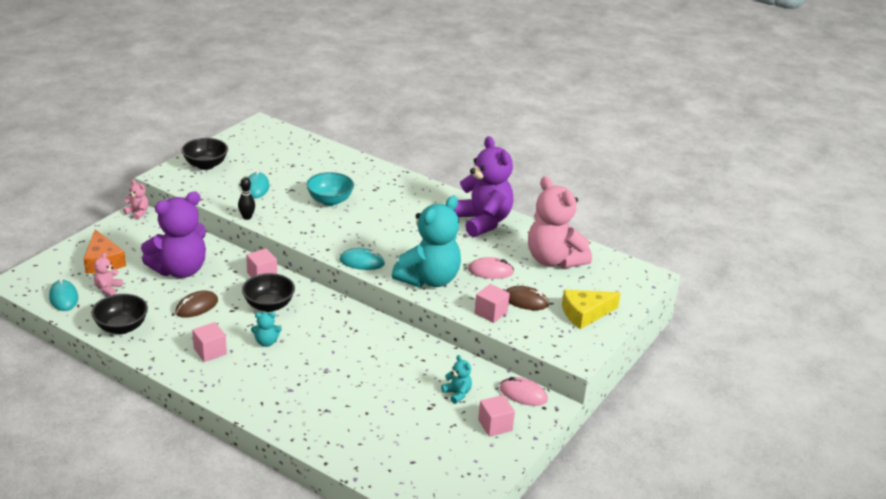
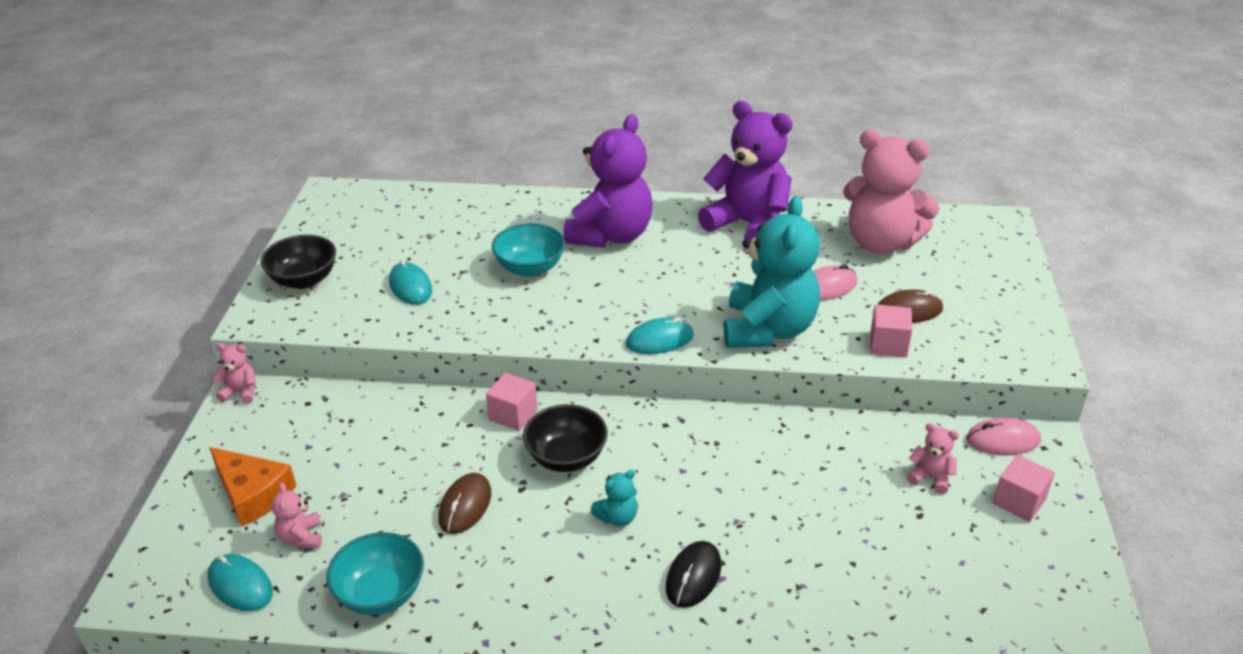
camera: 25 degrees left, 5 degrees up
(121, 327) = (381, 594): black bowl -> turquoise bowl
(180, 270) = (387, 457): purple teddy bear -> purple teddy bear (611, 235)
(210, 351) = (551, 571): pink cube -> none
(247, 217) = (439, 336): black bowling pin -> none
(277, 383) = (693, 576): none -> black mouse
(457, 394) = (930, 477): turquoise teddy bear -> pink teddy bear
(585, 314) = (990, 299): yellow cheese -> none

